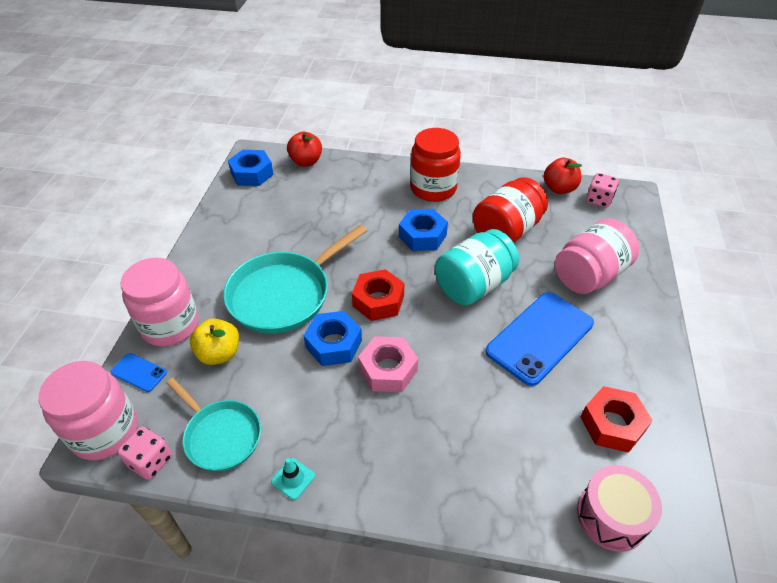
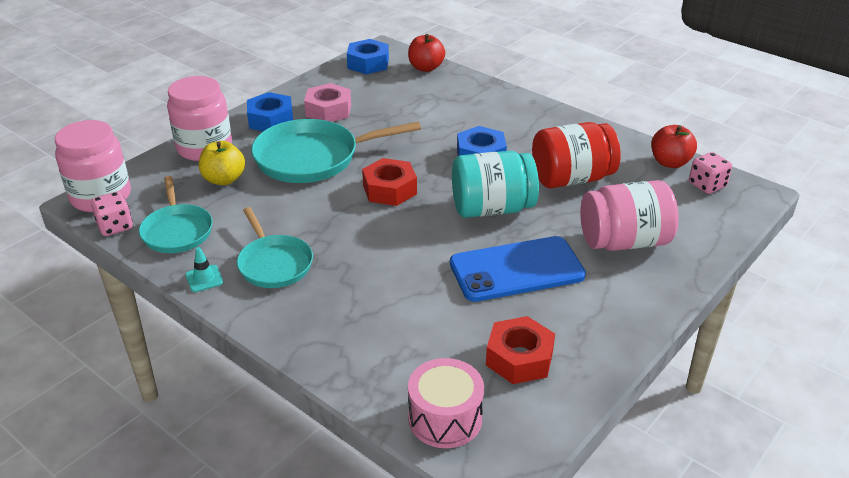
camera: 30 degrees right, 10 degrees down
(139, 372) = (155, 170): blue phone -> none
(333, 344) = (321, 206): blue nut -> blue nut (271, 120)
(344, 428) = (274, 264): none -> turquoise pan
(388, 370) = (349, 240): pink nut -> pink nut (328, 110)
(433, 188) = (530, 123): red jar -> none

